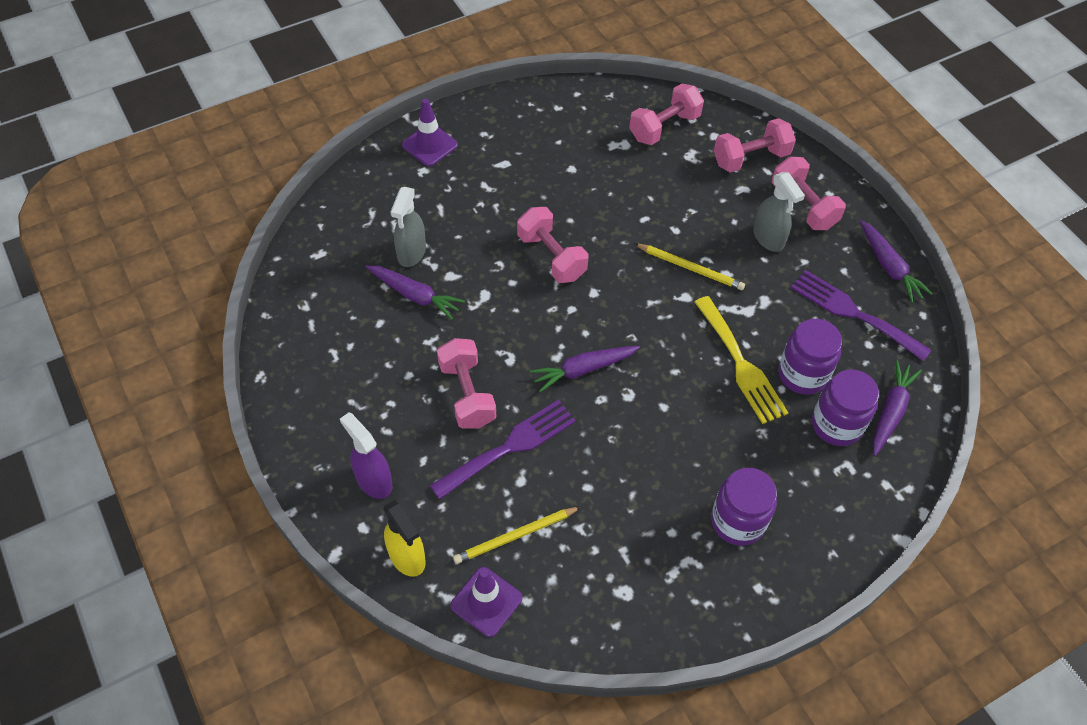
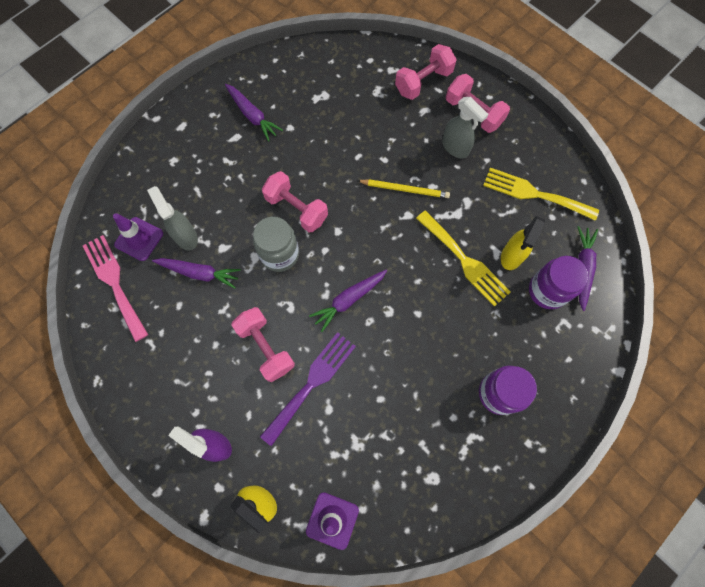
camera: 15 degrees left, 15 degrees up
(314, 280) = (114, 283): none -> pink fork
(411, 253) = (185, 236): grey spray bottle -> grey spray bottle turned 150 degrees clockwise
(430, 145) = (172, 136): purple traffic cone -> purple traffic cone (139, 239)
(516, 299) = (279, 254): none -> grey jar
(516, 536) = (338, 457): yellow pencil -> none
(664, 127) = (351, 72): pink dumbbell -> none
(802, 374) = (512, 256): purple jar -> yellow spray bottle
(853, 313) = (534, 194): purple fork -> yellow fork
(889, 267) = (549, 148): purple carrot -> purple carrot (253, 116)

